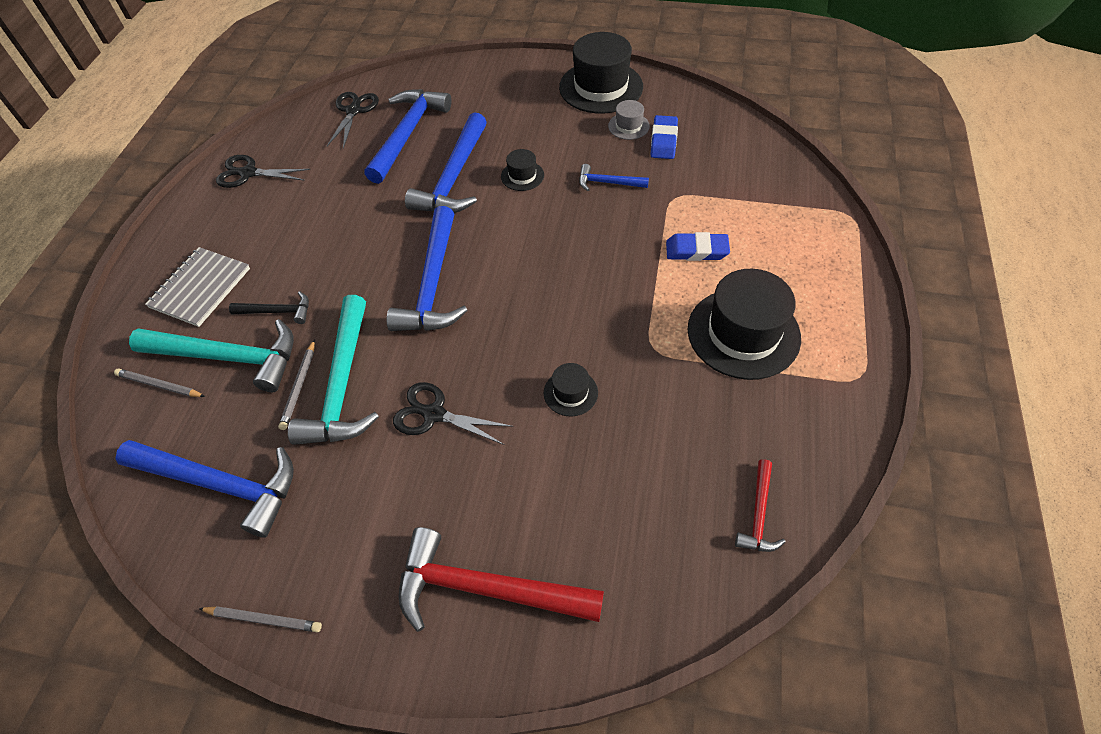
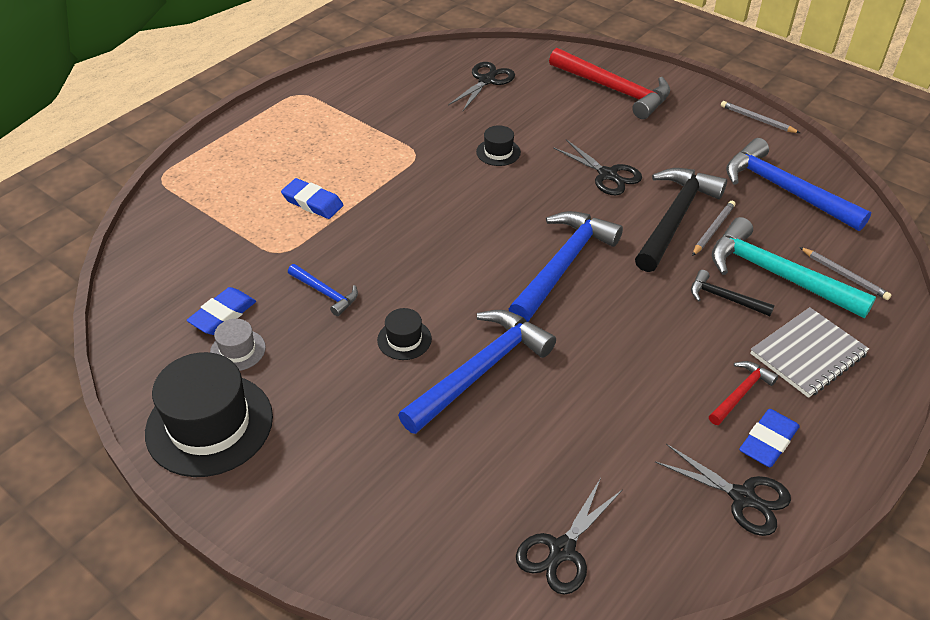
camera: 155 degrees left, 10 degrees down
(232, 211) = (768, 441): none -> blue eraser
(343, 384) = (675, 218): turquoise hammer -> black hammer
(407, 134) = (503, 465): blue hammer -> none
(668, 518) = (486, 81): none -> black scissors
(743, 333) = (343, 140): black hat -> none
(758, 514) = (433, 66): red hammer -> red hammer (740, 393)

